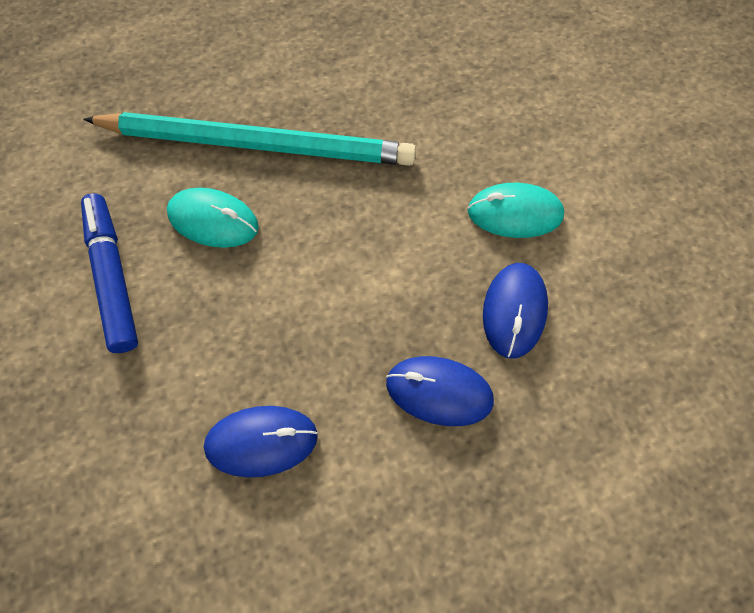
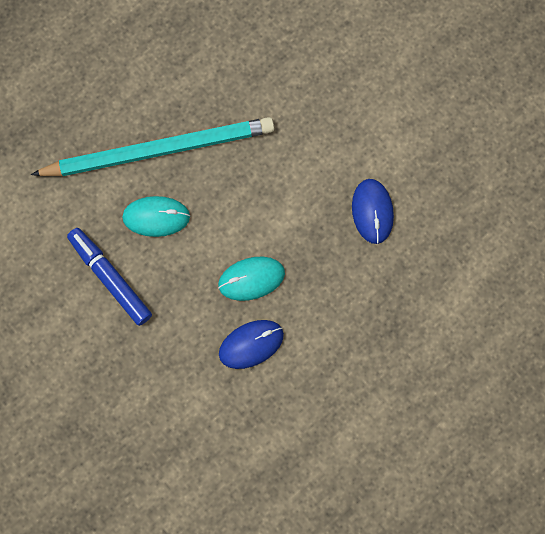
camera: 20 degrees left, 10 degrees up
(439, 391) = (343, 278): blue mouse -> none
(514, 213) = (352, 143): turquoise mouse -> turquoise mouse (251, 279)

